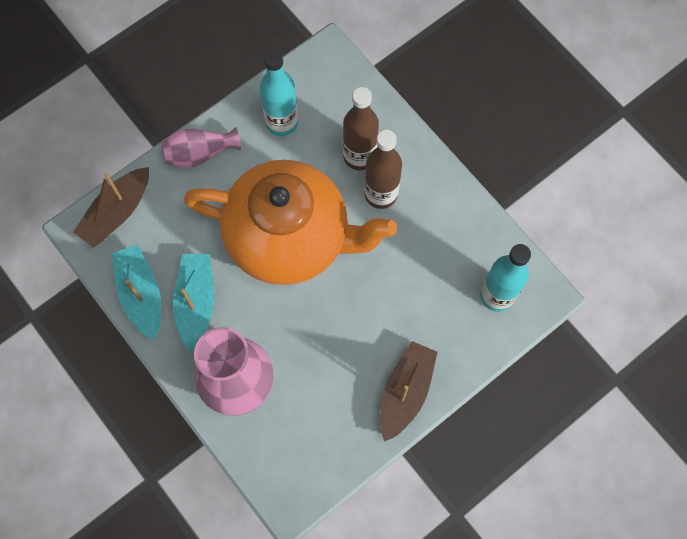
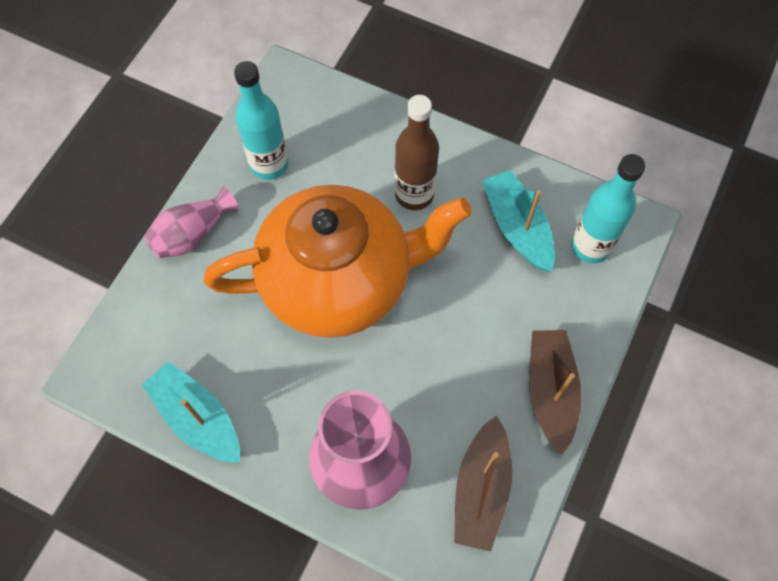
camera: 25 degrees left, 5 degrees down
(117, 212) = (125, 338): brown boat -> brown boat (481, 489)
(196, 302) = (266, 398): turquoise boat -> turquoise boat (517, 227)
(359, 156) = (371, 165): brown bottle -> none

